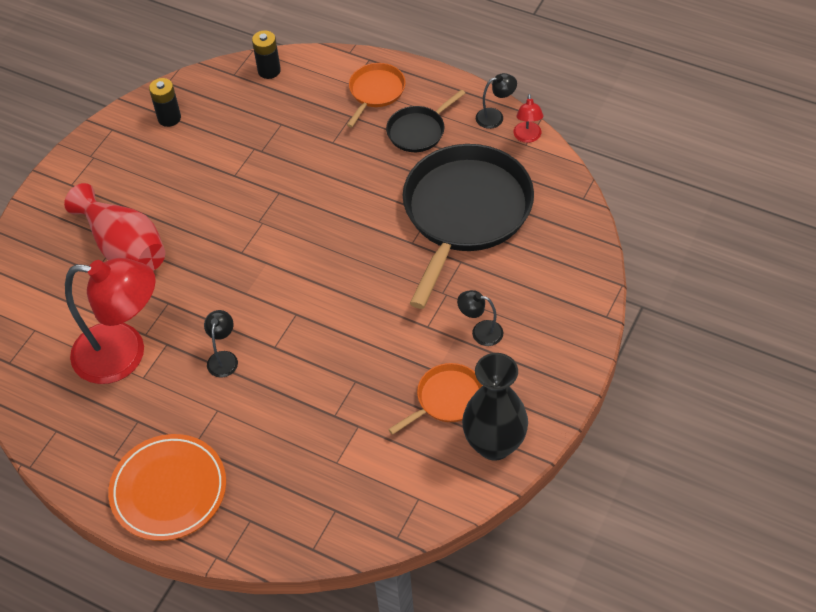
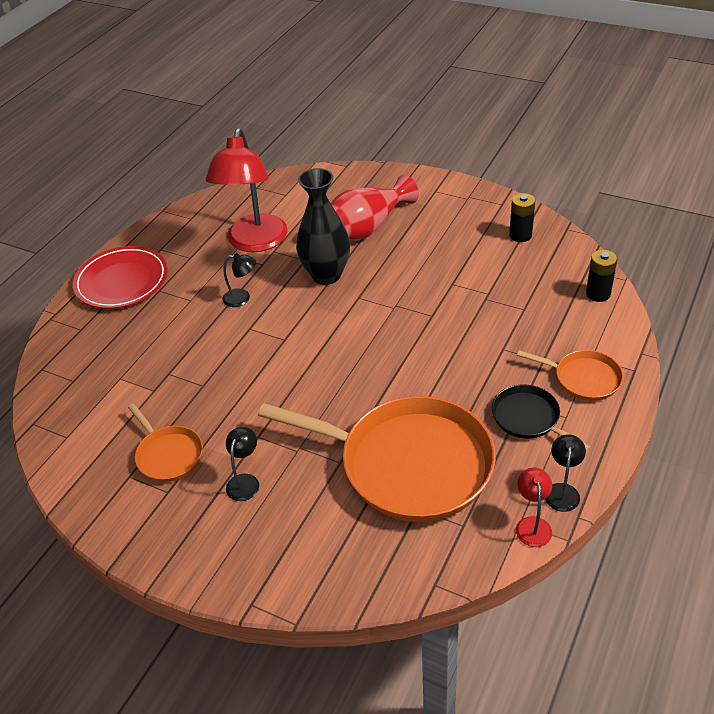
camera: 90 degrees right, 10 degrees down
(169, 490) = (122, 281): orange plate -> red plate
(465, 212) = (409, 464): black pan -> orange pan
(494, 444) = (107, 495): black vase -> black vase (326, 275)
(495, 117) = (562, 491): black lamp -> black lamp turned 150 degrees counterclockwise
(527, 137) = (532, 525): red lamp -> red lamp turned 90 degrees clockwise

